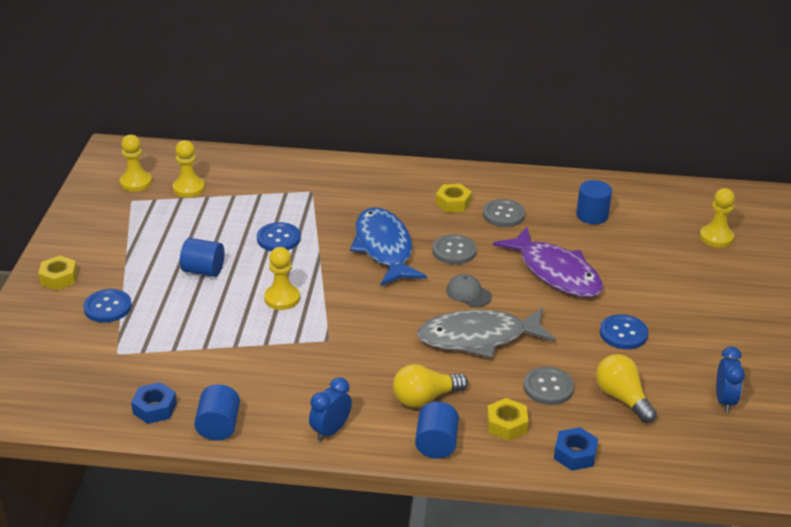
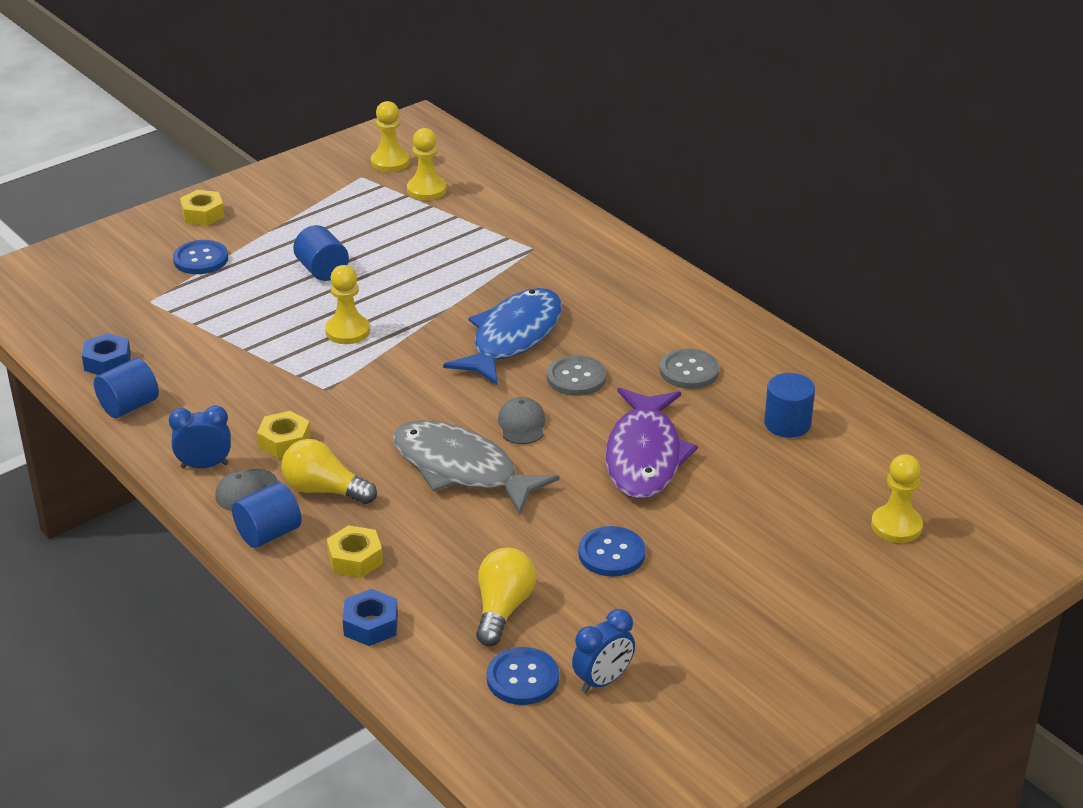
camera: 45 degrees right, 0 degrees up
(278, 238) = (431, 276): blue button -> blue button (522, 678)
(381, 428) = (246, 490): none -> grey cap
(453, 203) = (655, 332): yellow nut -> yellow nut (284, 441)
(548, 387) = (449, 553): grey button -> none

